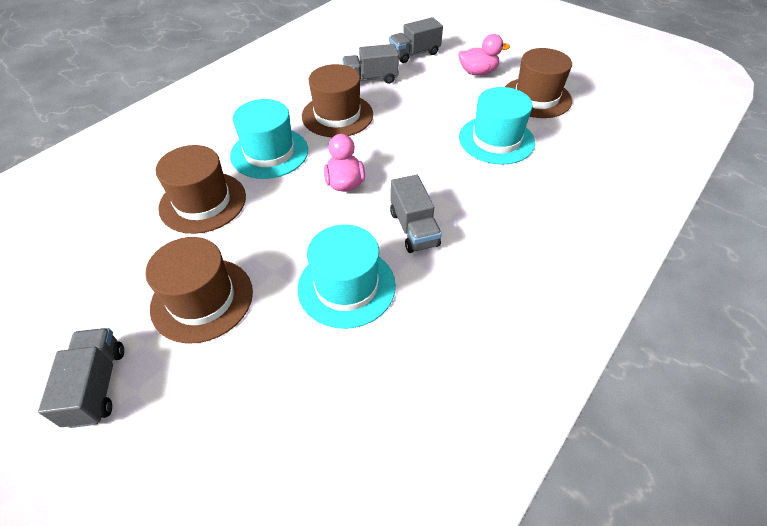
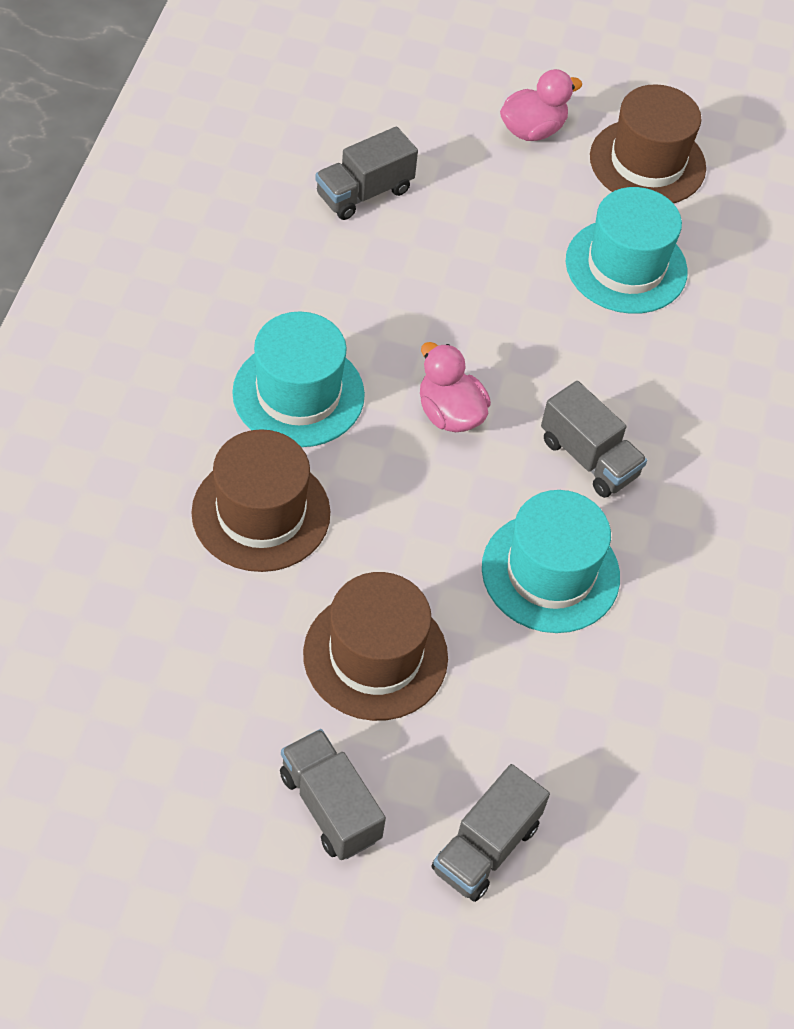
camera: 30 degrees left, 5 degrees up
(337, 115) = (357, 287): brown hat -> none
(414, 54) = (405, 112): grey truck -> grey truck (485, 847)

